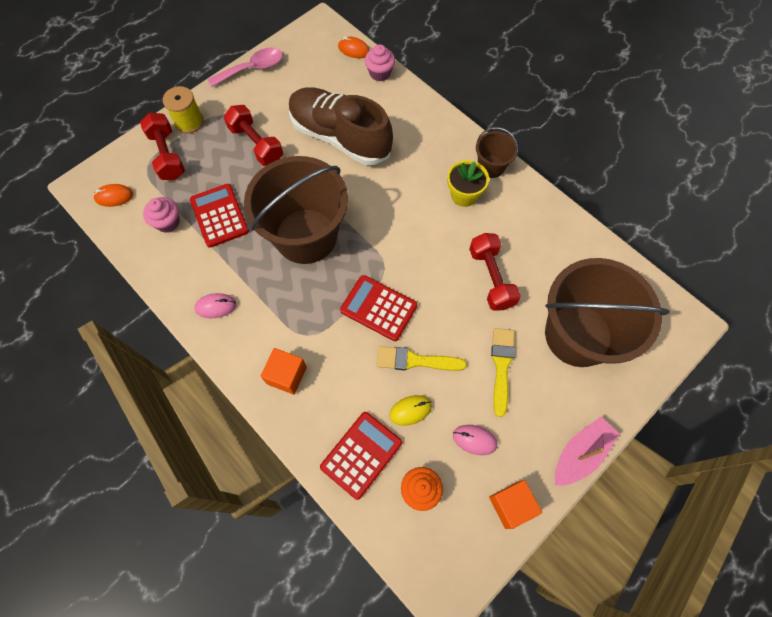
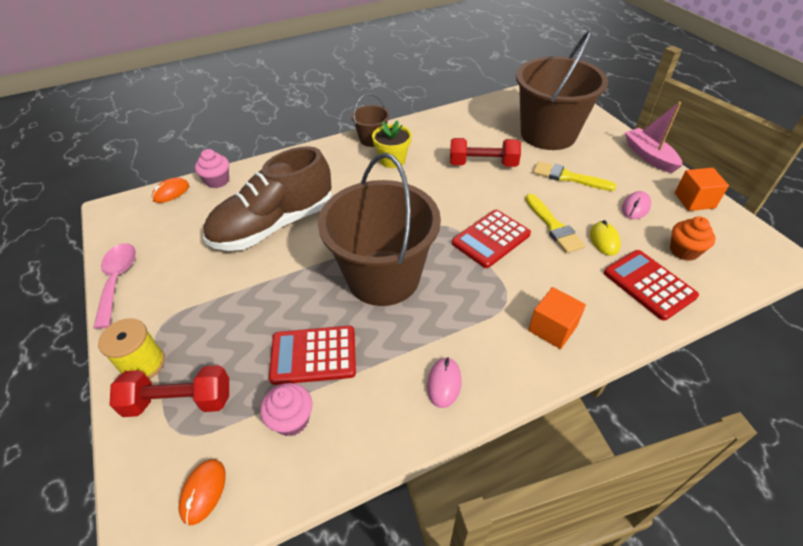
camera: 70 degrees left, 20 degrees down
(256, 144) = (232, 298): red dumbbell -> none
(415, 360) = (553, 226): yellow brush -> yellow brush turned 45 degrees counterclockwise

